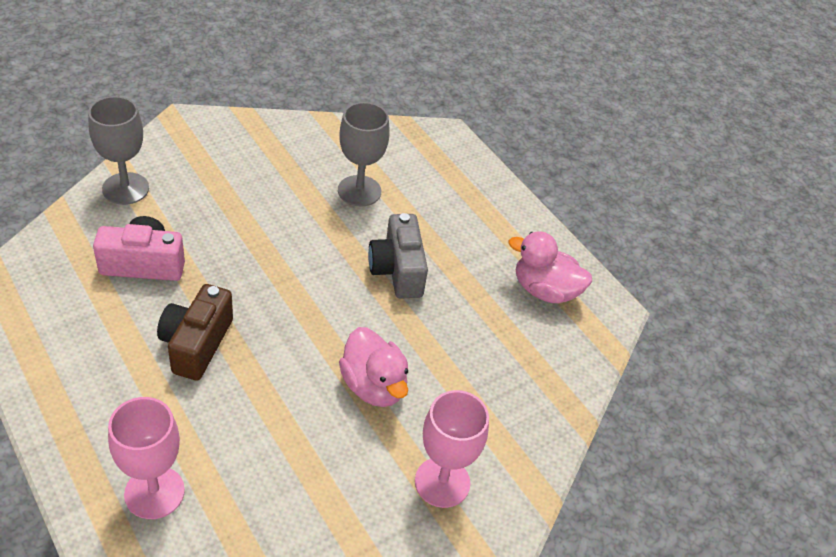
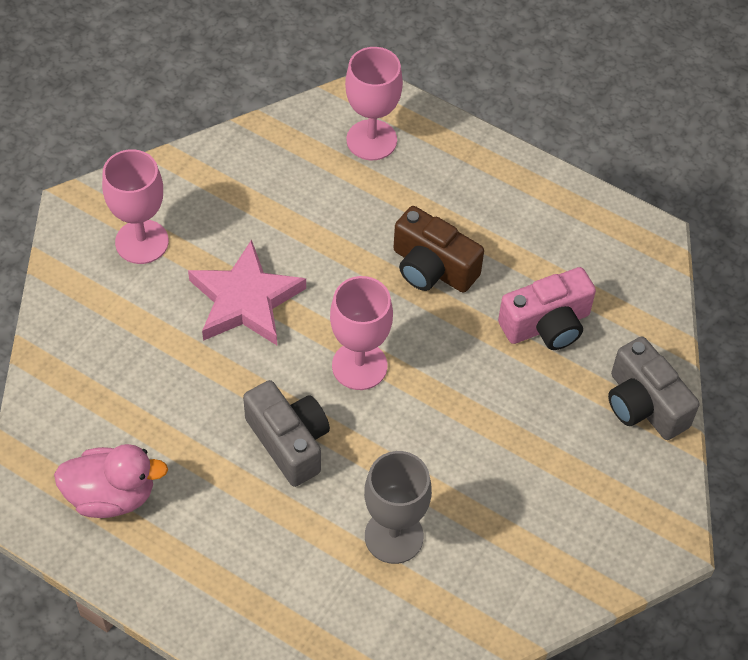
camera: 160 degrees right, 10 degrees up
(125, 188) = (644, 404): grey goblet -> grey camera
(196, 344) = (432, 268): brown camera -> brown camera turned 135 degrees clockwise
(312, 297) = (359, 366): none -> pink goblet
(374, 386) = (245, 300): pink duck -> pink star

